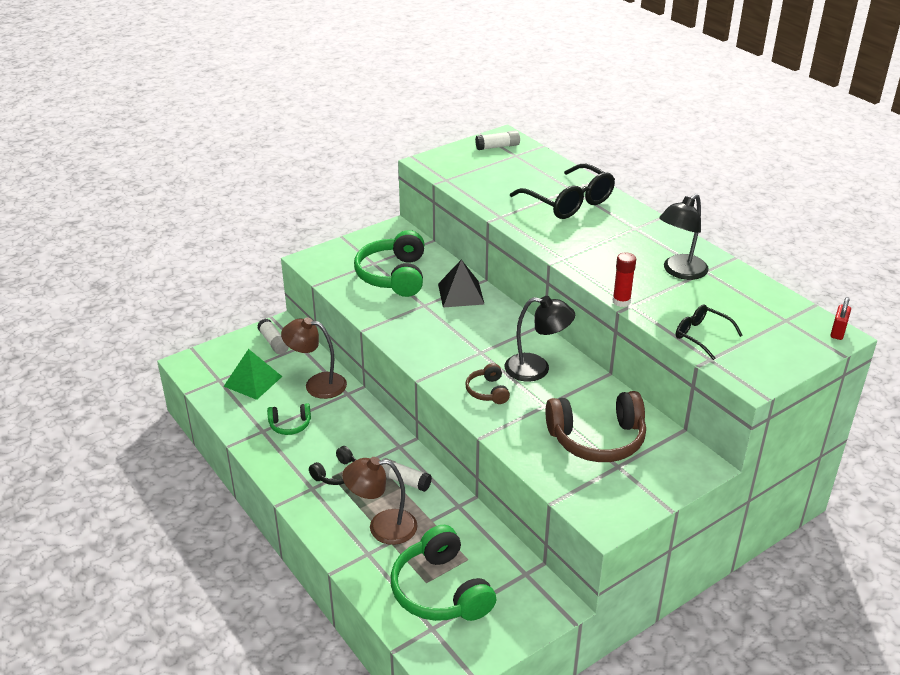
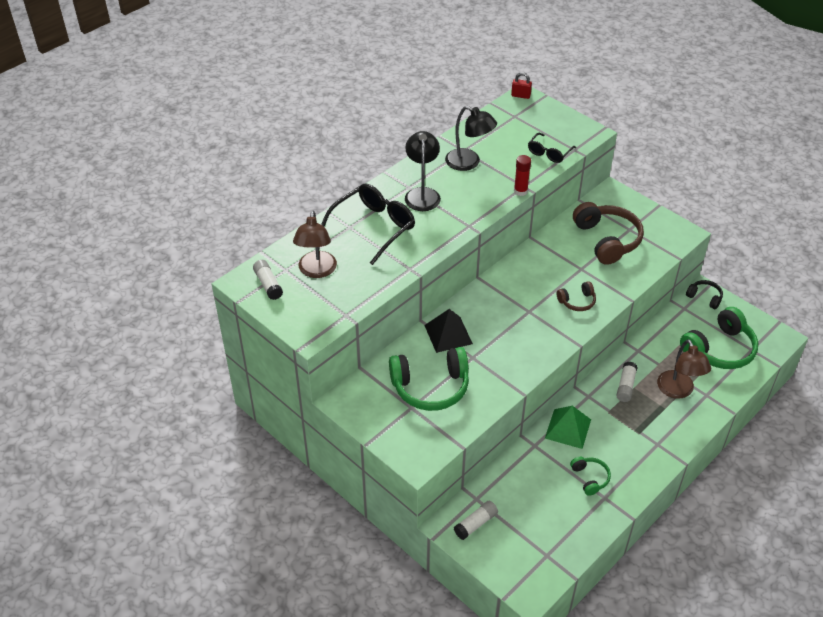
camera: 100 degrees left, 10 degrees up
(253, 381) = (540, 524): green pyramid -> green pyramid (568, 428)
(317, 384) = (529, 471): brown lamp -> brown lamp (316, 271)
(336, 474) = (635, 431): black headphones -> black headphones (704, 297)
(537, 369) = (539, 276): black lamp -> black lamp (422, 194)

